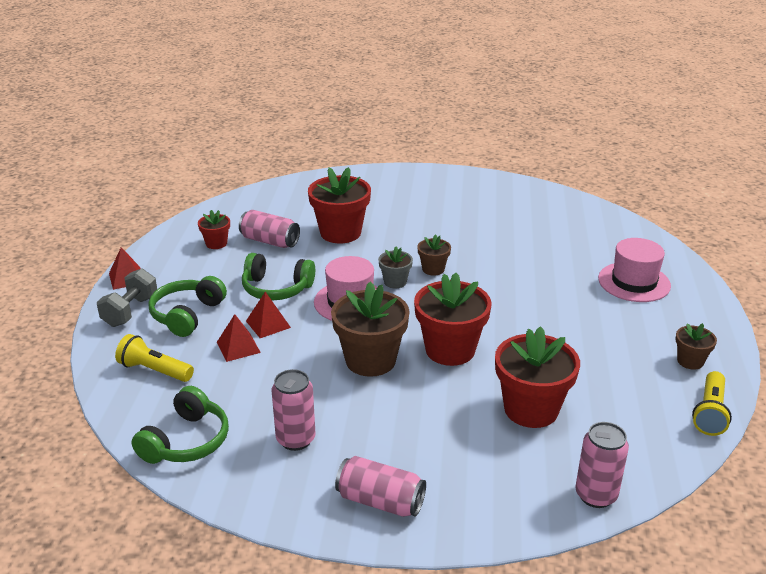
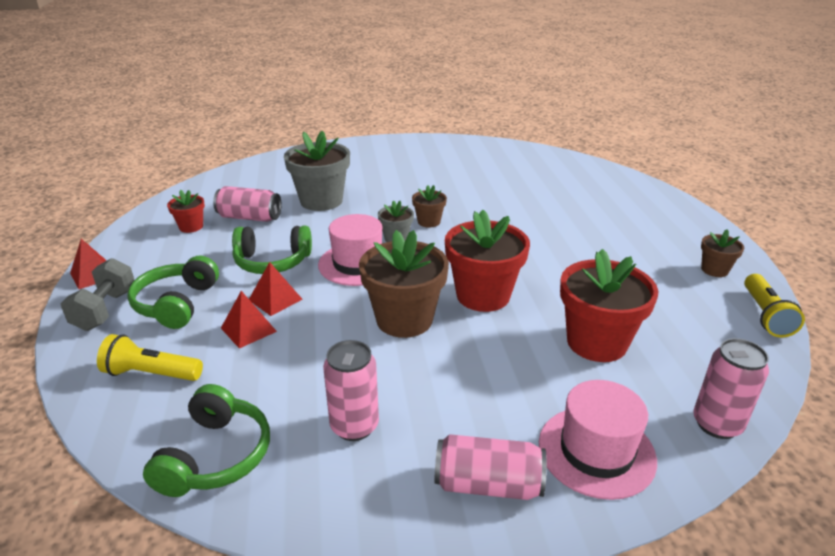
camera: 15 degrees left, 0 degrees up
(340, 233) = (321, 201): red flower pot -> grey flower pot
(634, 282) = (620, 208): pink hat -> pink hat (596, 451)

